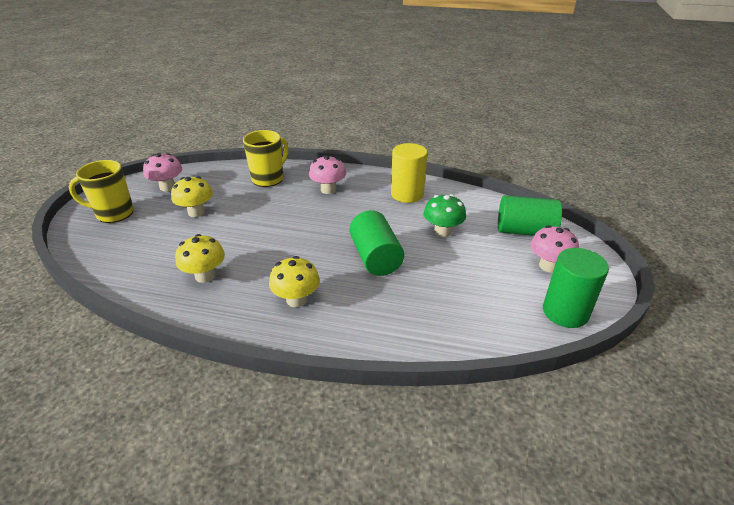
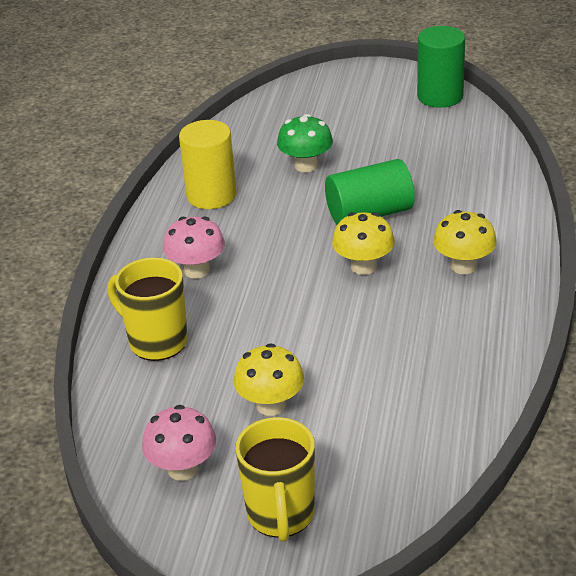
camera: 90 degrees left, 0 degrees up
(205, 276) = (434, 353): yellow mushroom -> yellow mushroom (363, 266)
(525, 231) = (299, 109): green cylinder -> none
(548, 266) = (366, 99): pink mushroom -> none

